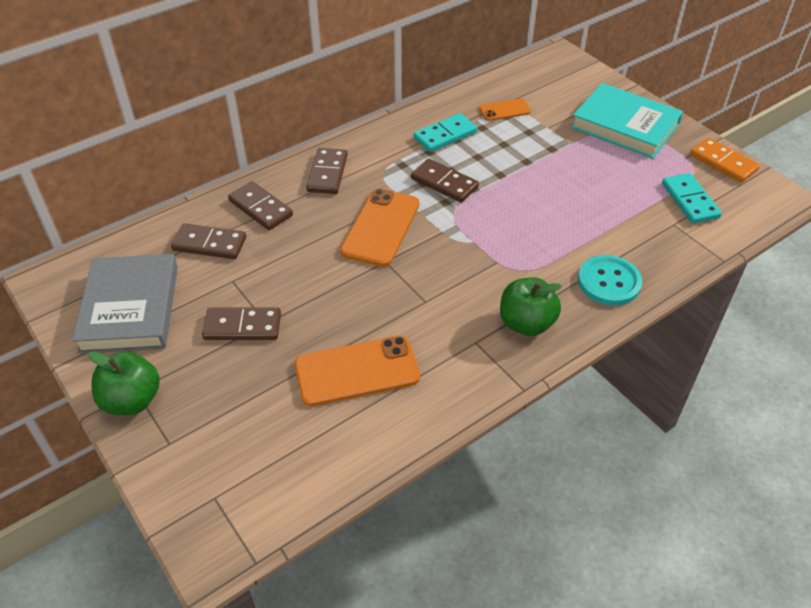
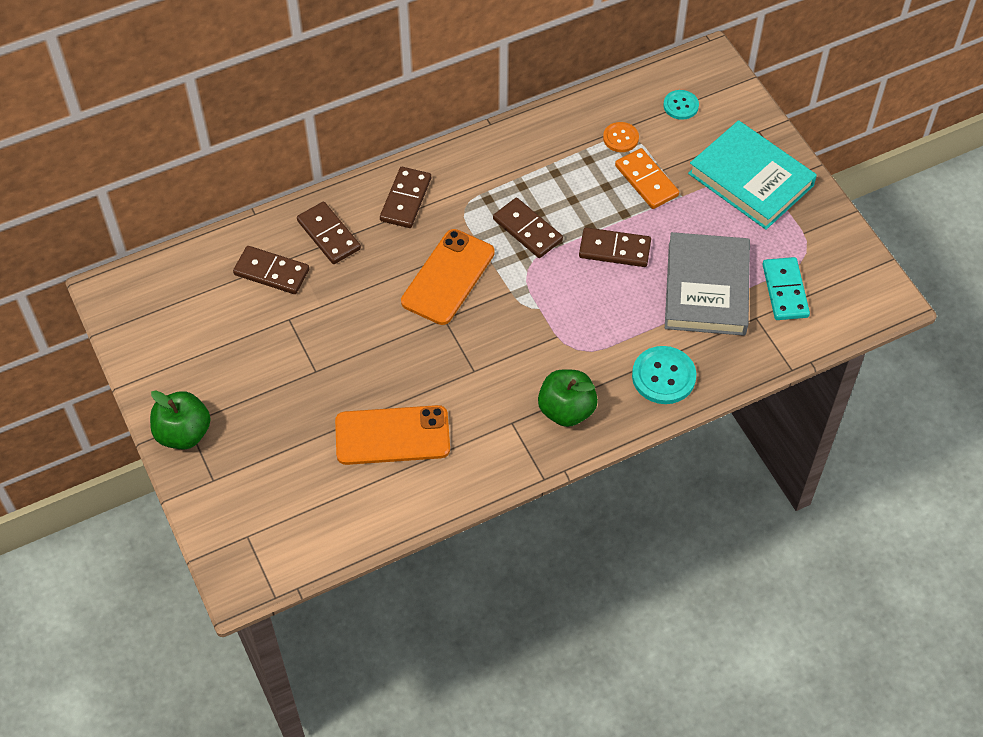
camera: 10 degrees right, 10 degrees up
(130, 308) = (188, 335): grey book -> grey book (706, 288)
(242, 326) = (292, 372): brown domino -> brown domino (614, 250)
(445, 135) = (544, 165): turquoise domino -> none
(504, 110) = (620, 138): orange phone -> orange button
(547, 84) = (681, 106): none -> turquoise button
(723, 162) = (842, 246): orange domino -> orange domino (646, 181)

